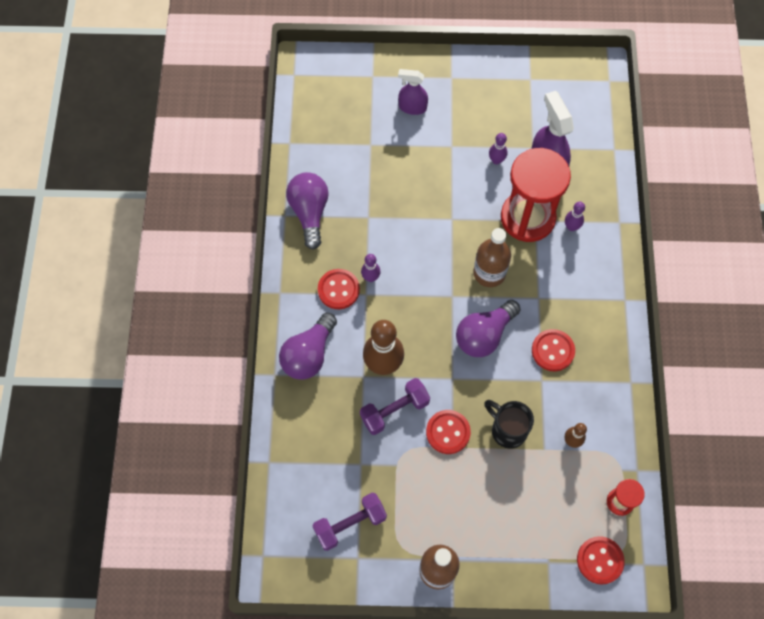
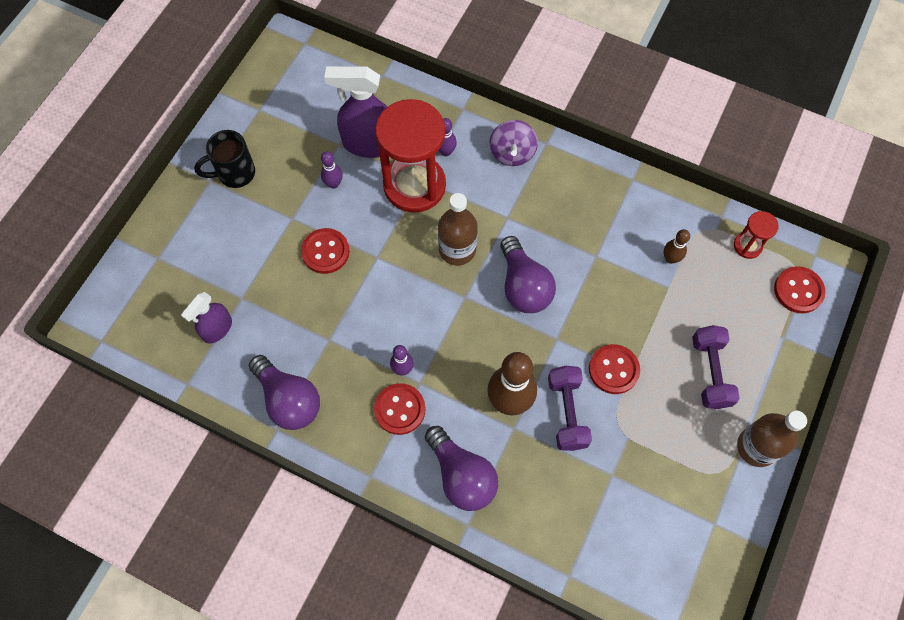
camera: 65 degrees left, 0 degrees up
(309, 212) = (289, 400): purple light bulb -> purple light bulb turned 150 degrees counterclockwise
(350, 524) = (674, 515): purple dumbbell -> purple dumbbell (710, 372)
(412, 107) = (222, 235): purple spray bottle -> purple spray bottle (217, 329)
(507, 430) = (635, 311): black mug -> black mug (235, 173)
(552, 351) = (570, 231): red button -> red button (325, 252)
(599, 277) = (512, 153): none -> purple spinning top

